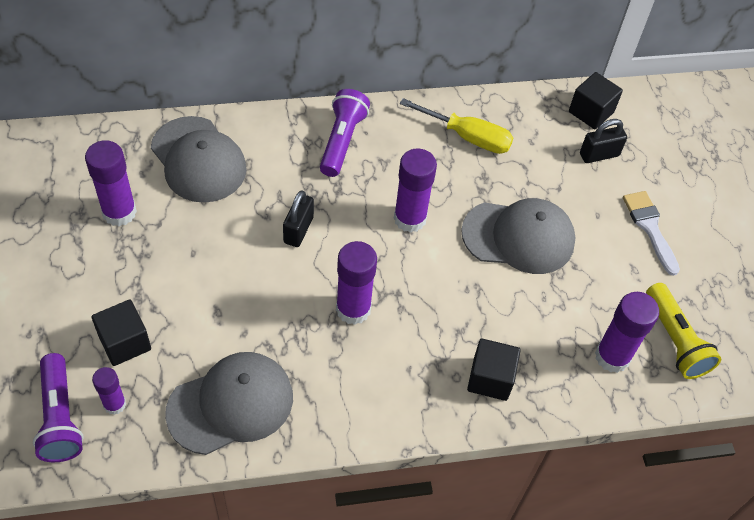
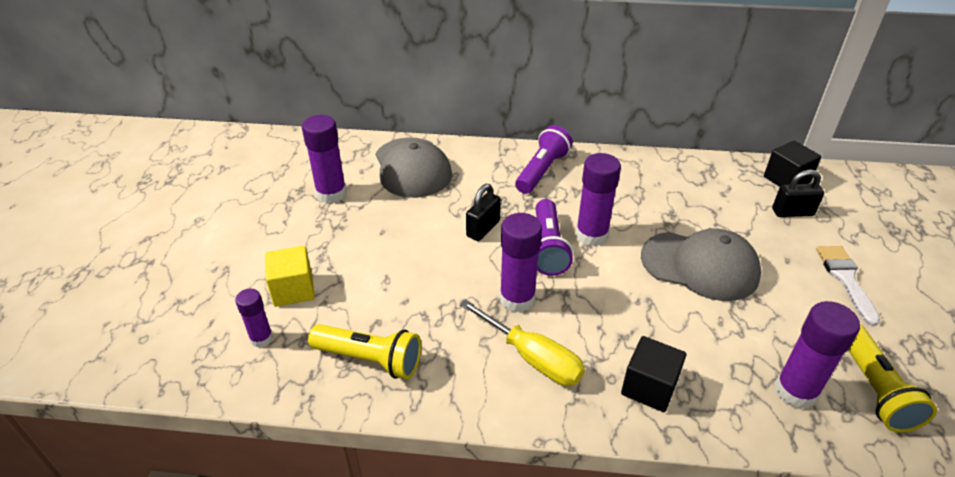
camera: 20 degrees right, 15 degrees down
(60, 417) = (208, 340): purple flashlight -> purple flashlight (548, 248)
(125, 342) = (293, 290): black cube -> yellow cube
(231, 404) = (370, 359): grey cap -> yellow flashlight
(467, 137) = (660, 182): yellow screwdriver -> yellow screwdriver (532, 357)

